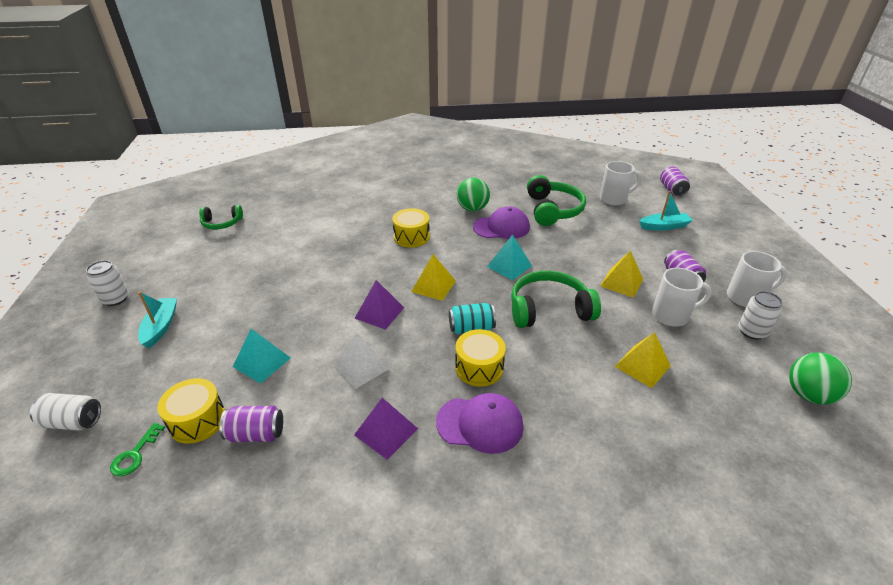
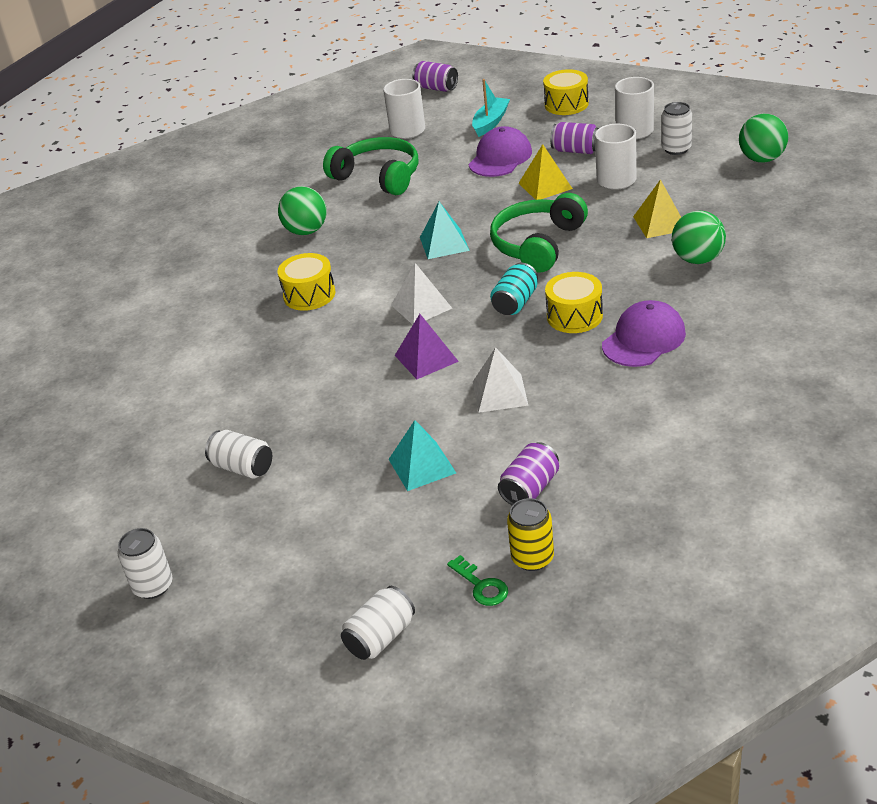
camera: 50 degrees left, 0 degrees up
(161, 326) = (266, 545): turquoise boat -> none
(172, 473) = (532, 558): none -> yellow can
(197, 420) = (471, 530): yellow drum -> yellow drum (566, 104)
(222, 223) = (71, 455): green headphones -> none
(232, 285) = (243, 467): none -> white can
(386, 431) = (603, 399): purple pyramid -> none
(433, 286) = (421, 306): yellow pyramid -> white pyramid
(501, 227) = (369, 223): purple cap -> purple cap (500, 158)
(617, 413) = (698, 259): none -> green ball

